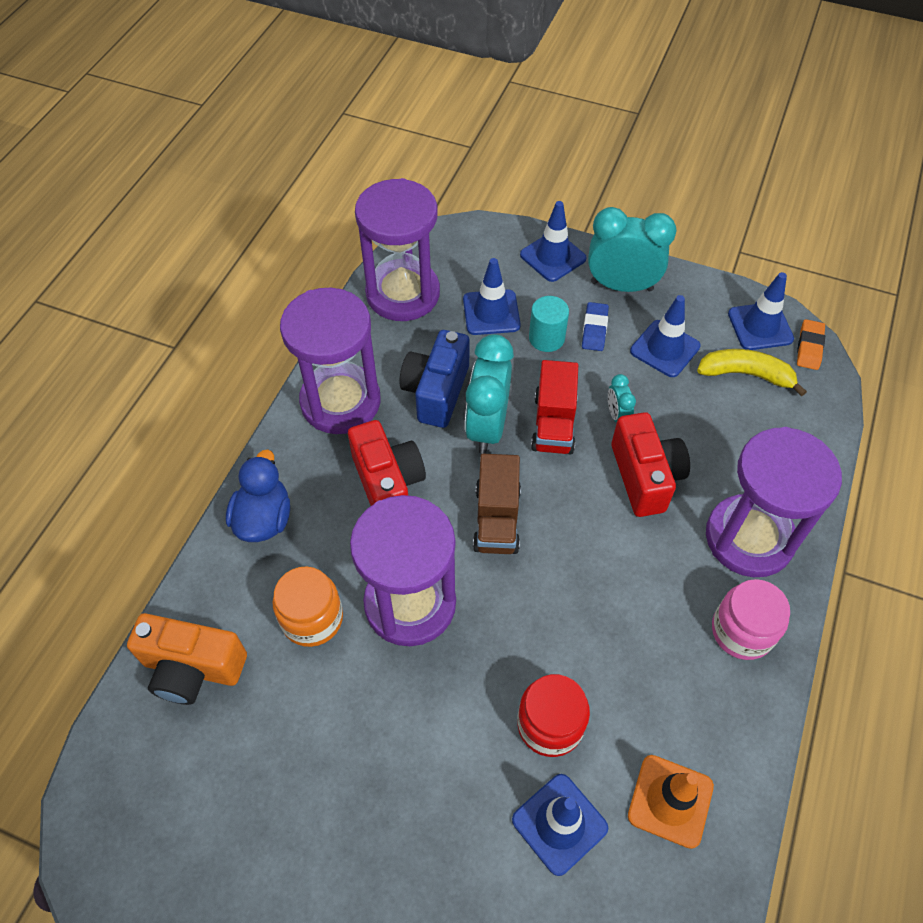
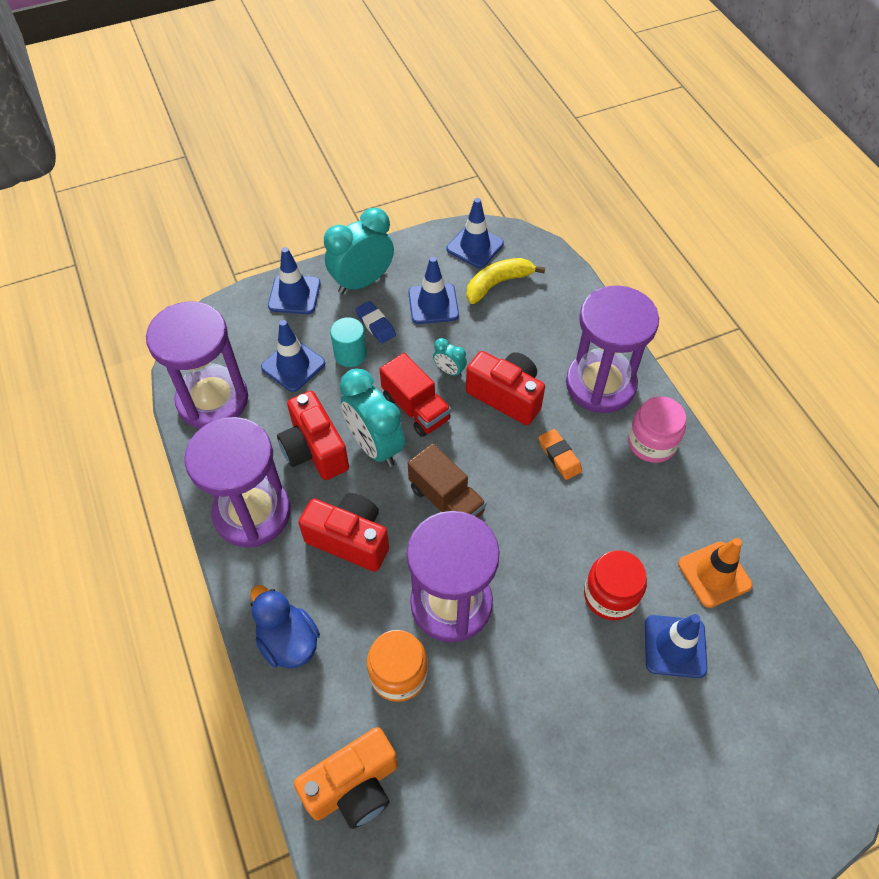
camera: 45 degrees left, 0 degrees up
(436, 392) = (314, 450): blue camera -> red camera
(809, 347) = (516, 239): orange eraser -> orange eraser (559, 456)

